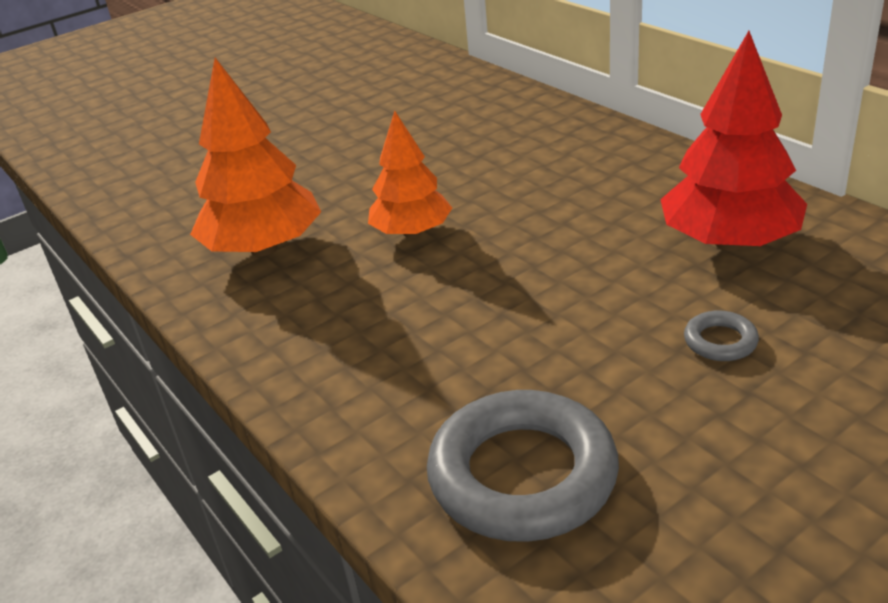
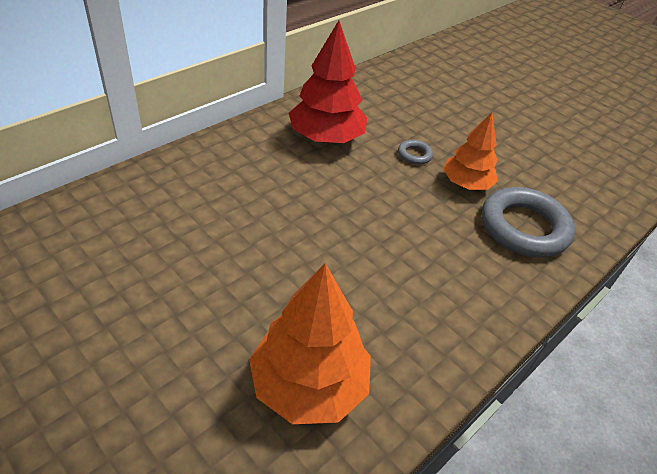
camera: 105 degrees left, 10 degrees up
(412, 232) = (296, 277): orange tree -> orange tree (466, 184)

